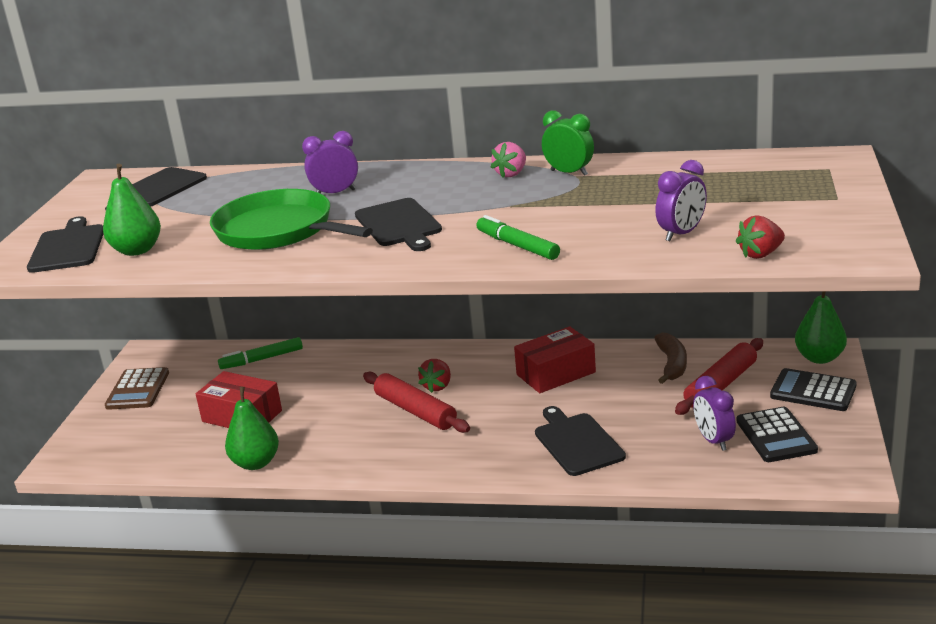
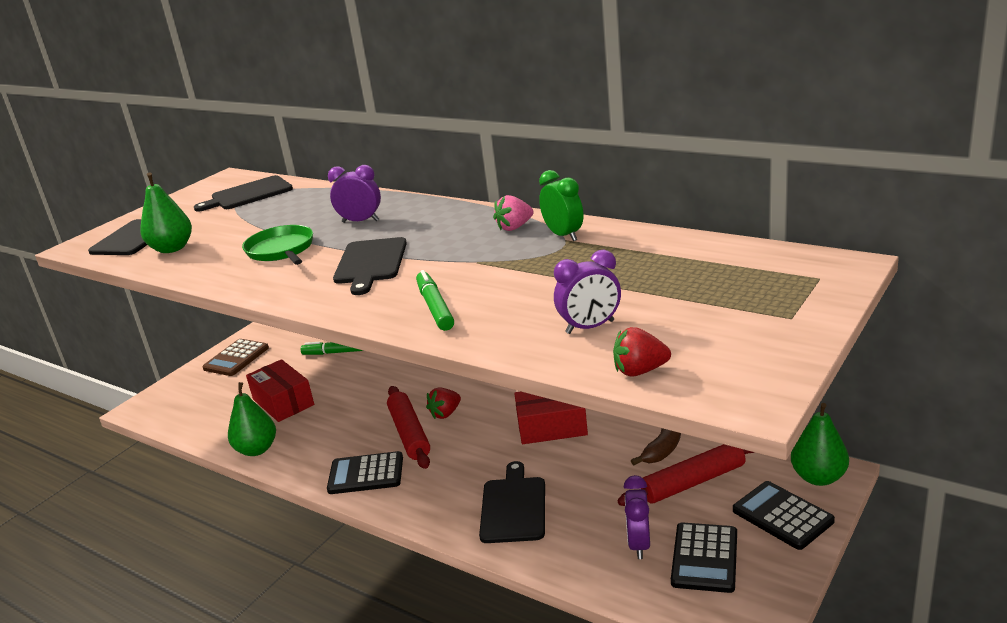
camera: 25 degrees right, 0 degrees up
(279, 230) = (281, 250): green pan -> green pan, size x0.64
(402, 454) = (366, 474): none -> black calculator

